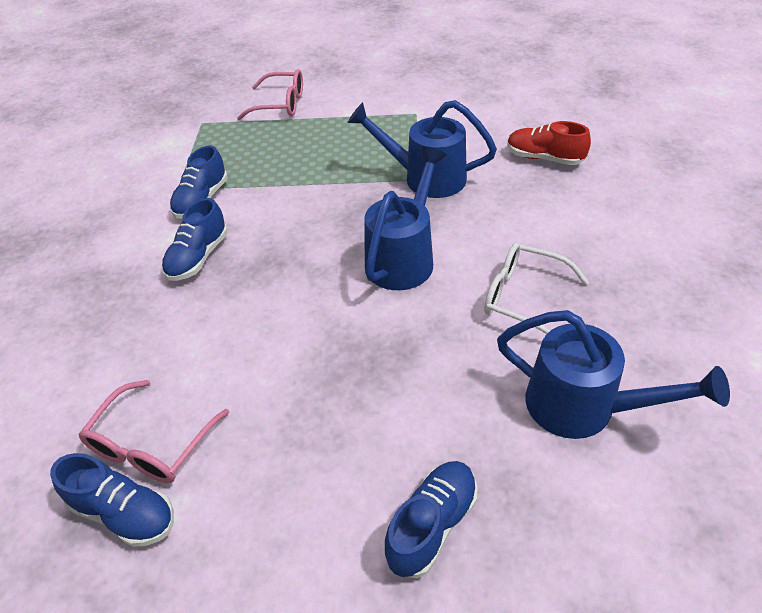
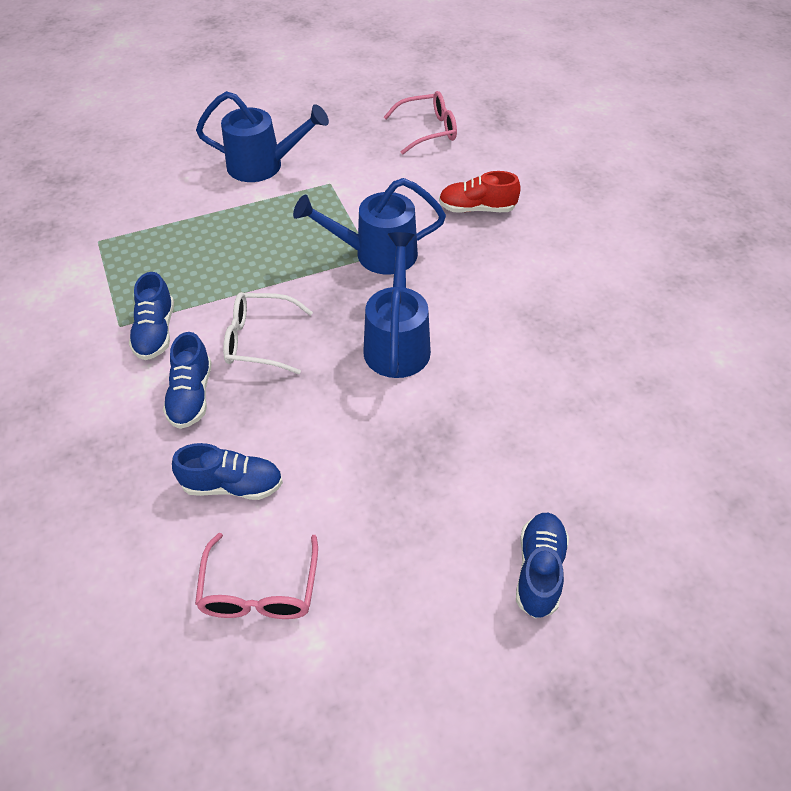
camera: 25 degrees left, 5 degrees up
(124, 513) = (272, 657): blue shoe -> blue shoe (232, 485)
(280, 104) = (177, 200): pink glasses -> pink glasses (427, 130)
(524, 298) = (522, 354): white glasses -> white glasses (260, 340)
(583, 407) = (610, 436): blue watering can -> blue watering can (263, 166)

